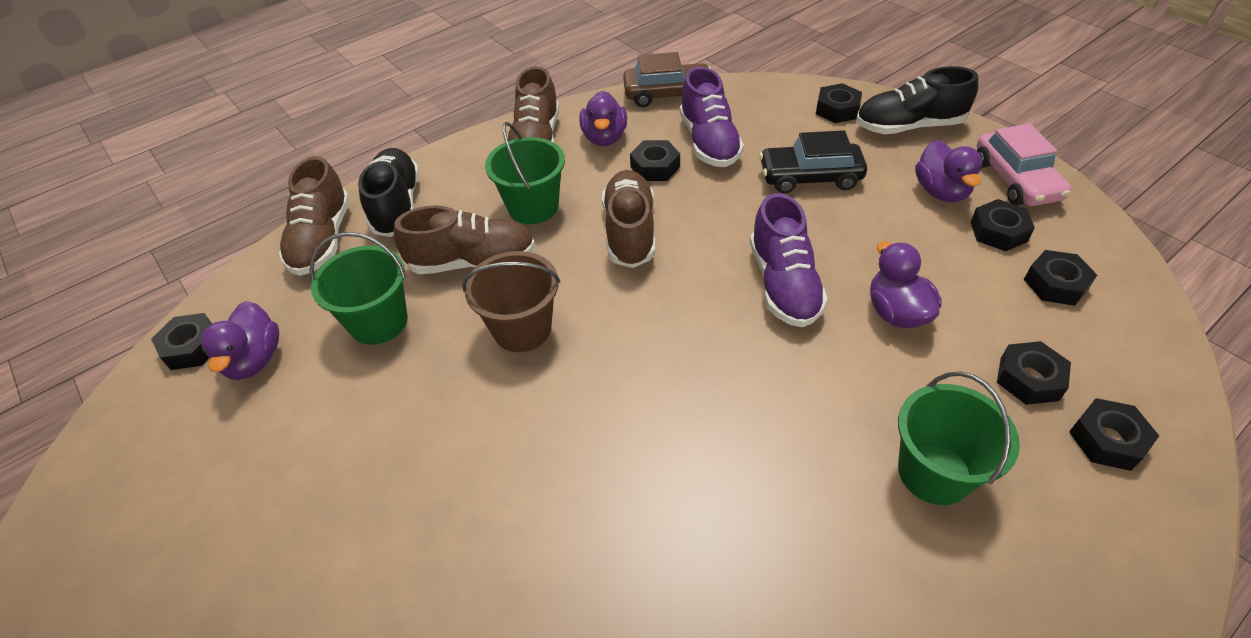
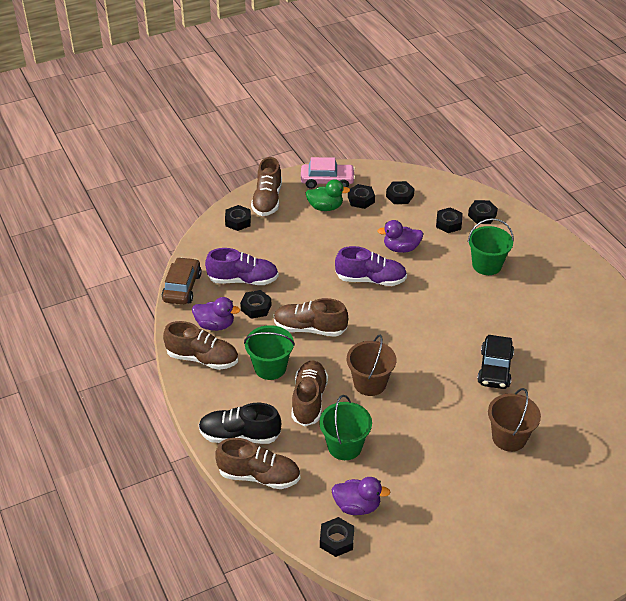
camera: 80 degrees left, 5 degrees down
(406, 585) = (509, 438): none -> brown bucket
(810, 177) = (294, 248): black car -> black car (495, 369)
(909, 126) = (267, 200): black shoe -> brown shoe
(941, 191) = (325, 207): purple duck -> green duck

